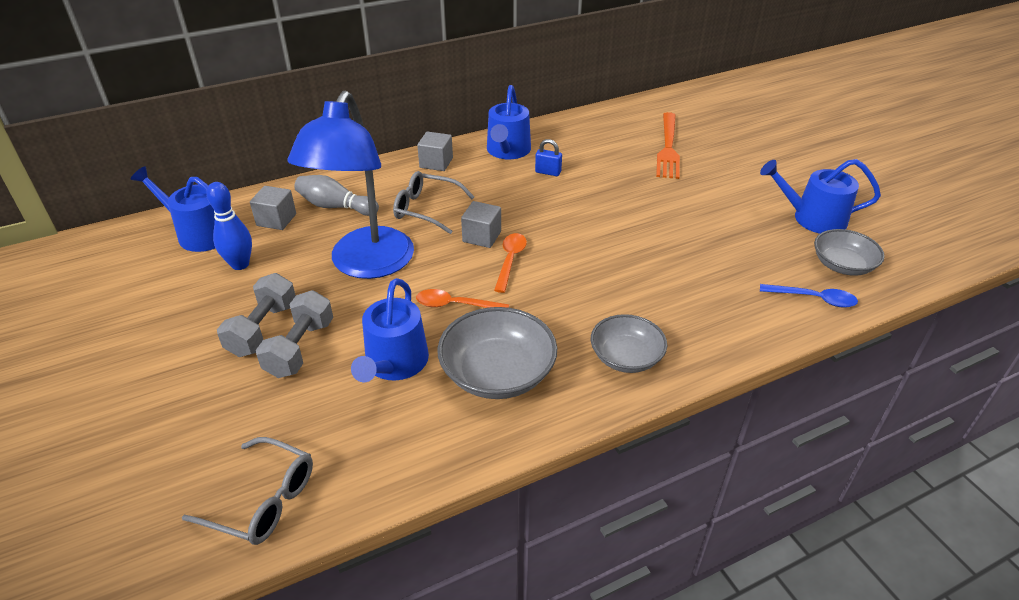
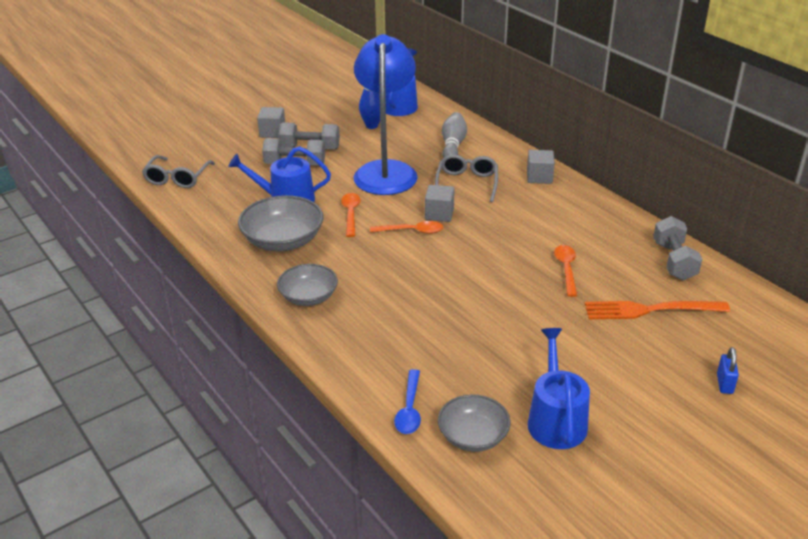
camera: 80 degrees right, 5 degrees down
(276, 220) = (426, 127): grey cube -> grey cube (272, 132)
(366, 265) = (386, 171): blue lamp -> blue lamp turned 90 degrees clockwise
(507, 151) = (581, 210): blue watering can -> none
(548, 172) = (556, 236): blue padlock -> blue padlock (724, 384)
(601, 124) = (674, 261): none -> grey dumbbell
(603, 176) = (566, 269): none -> orange spoon

